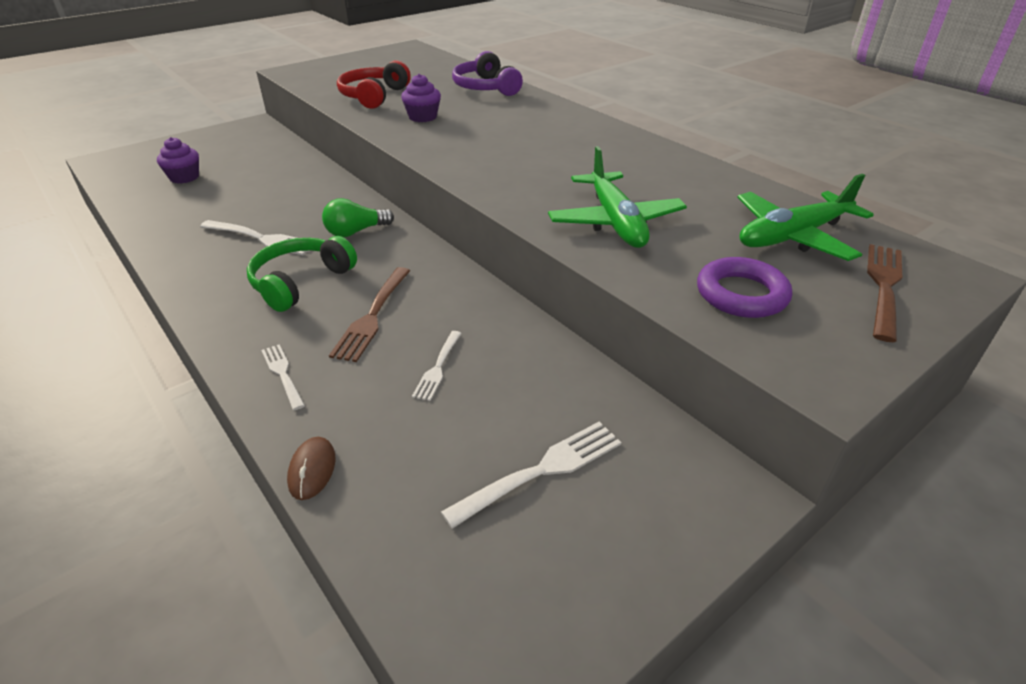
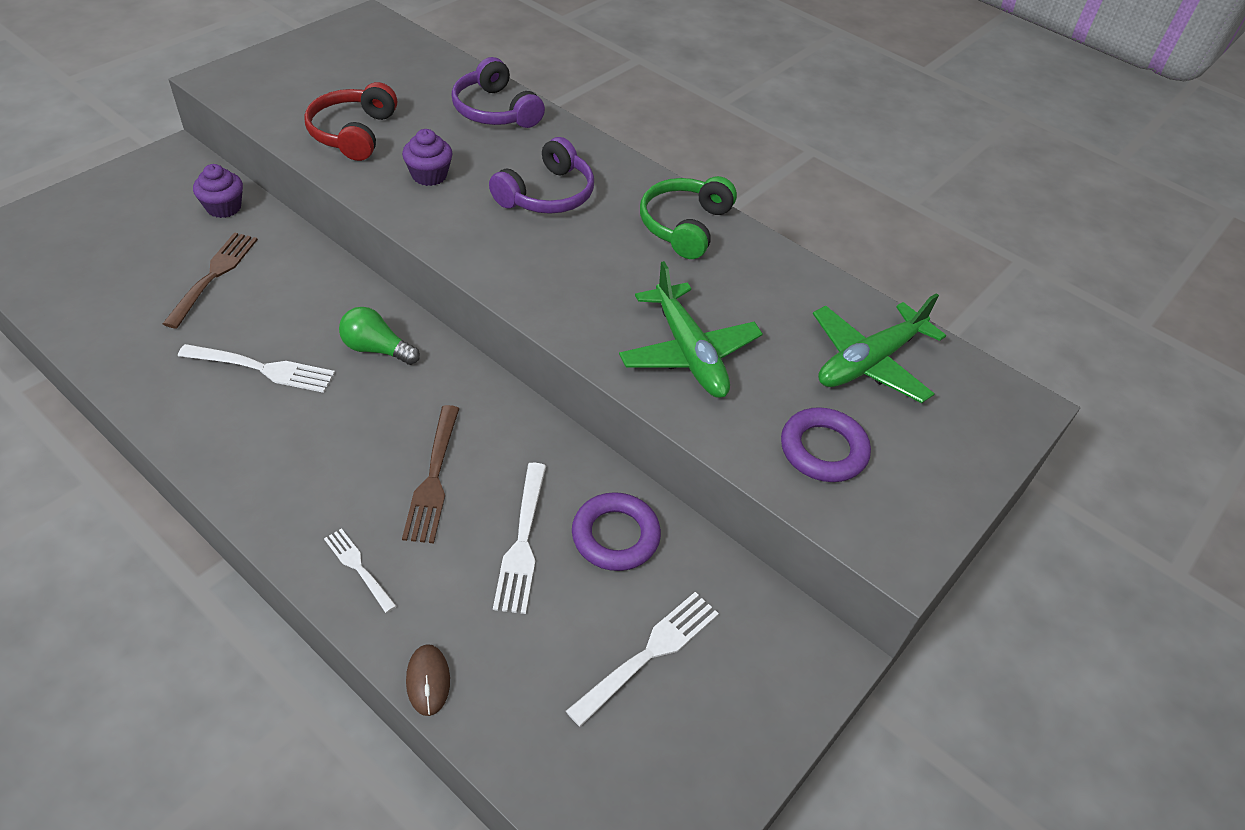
camera: 15 degrees left, 10 degrees up
(184, 177) = (118, 266): purple cupcake -> purple cupcake (224, 207)
(300, 282) = (335, 435): green headphones -> green headphones (684, 226)
(356, 232) = (377, 349): green light bulb -> green light bulb turned 60 degrees clockwise
(438, 367) = (522, 541): white fork -> white fork, size x1.63
(513, 129) = (547, 195): none -> purple headphones
(528, 370) = (615, 536): none -> purple ring
(884, 287) = (954, 428): brown fork -> brown fork (213, 276)

